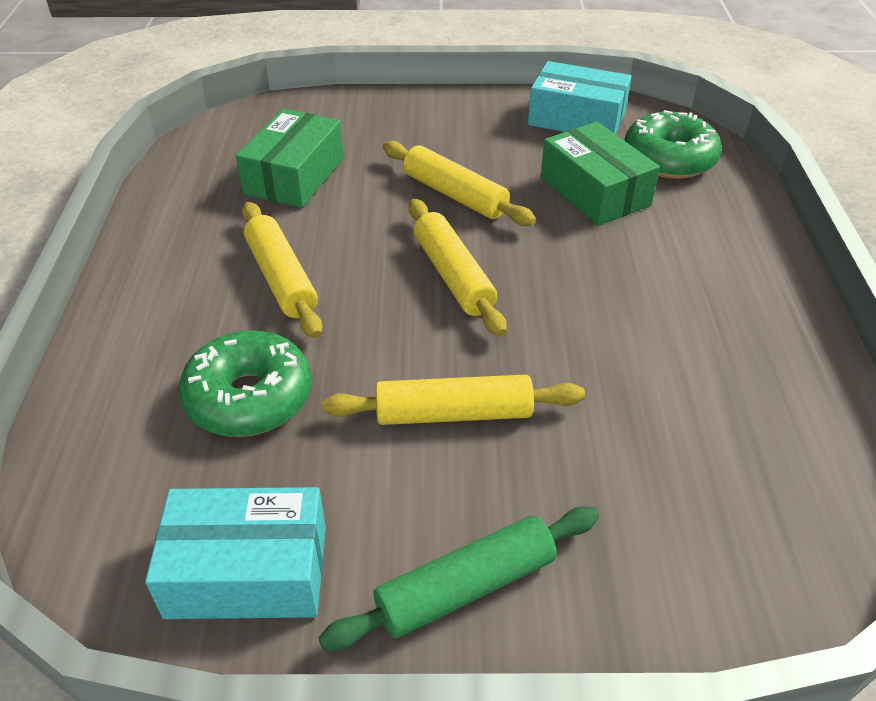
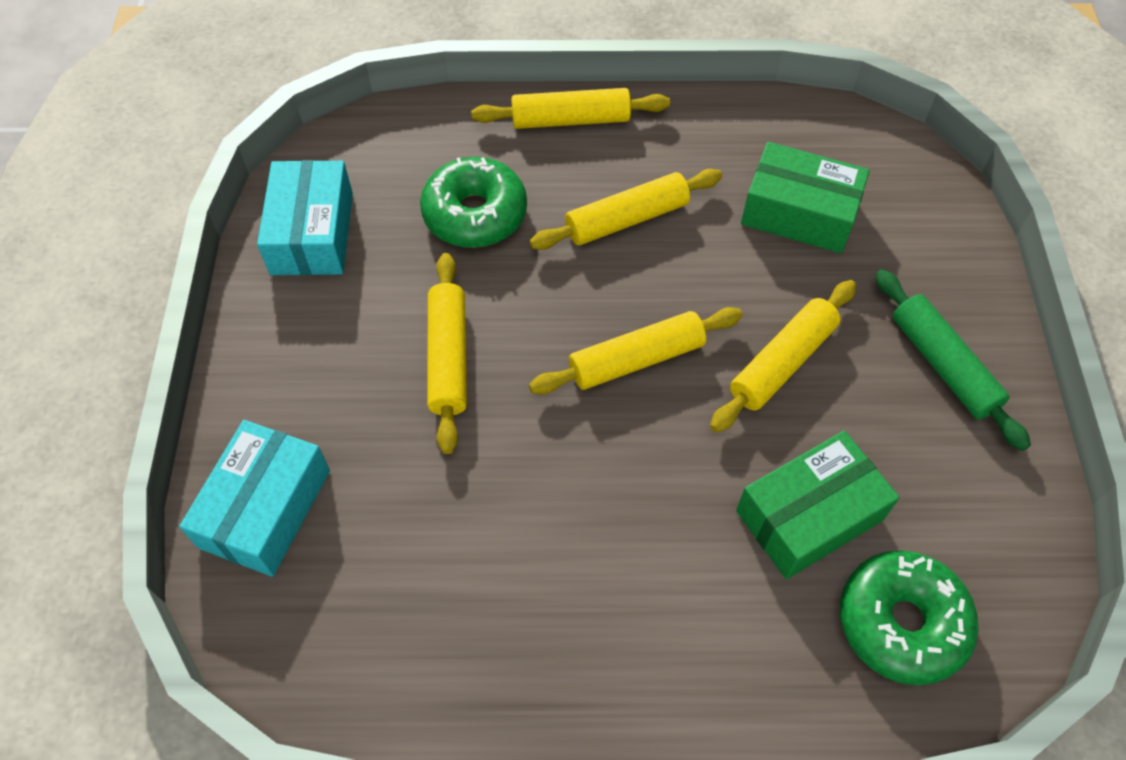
camera: 90 degrees right, 15 degrees up
(124, 318) = (570, 120): none -> yellow rolling pin
(465, 587) = (278, 363): green rolling pin -> green rolling pin (943, 365)
(576, 118) = (988, 513): turquoise box -> turquoise box (265, 508)

